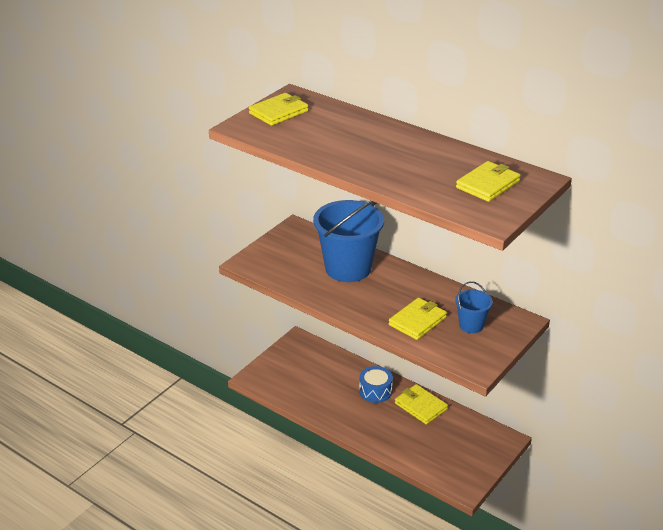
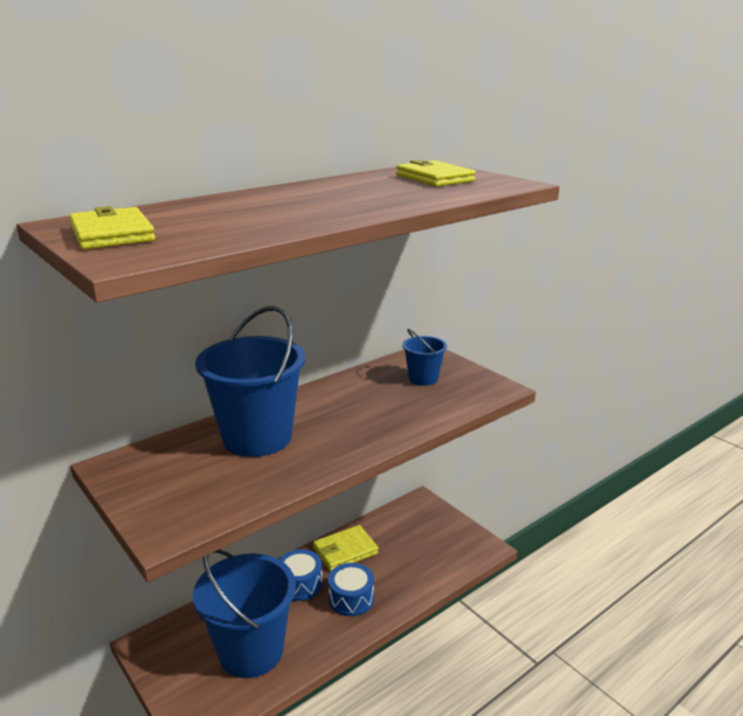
camera: 75 degrees left, 10 degrees down
(309, 384) = (251, 651): none -> blue bucket
(373, 420) = (351, 599): none -> blue drum
(417, 321) = (401, 408): yellow wallet -> none

